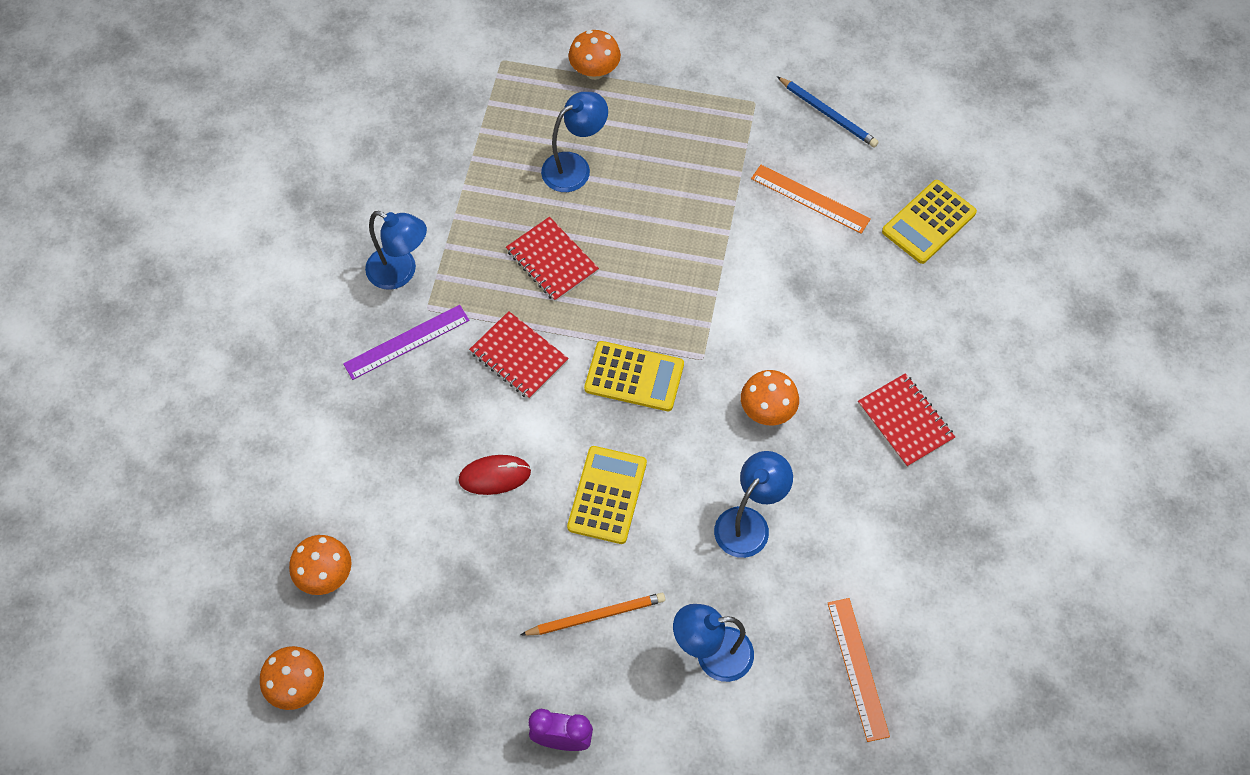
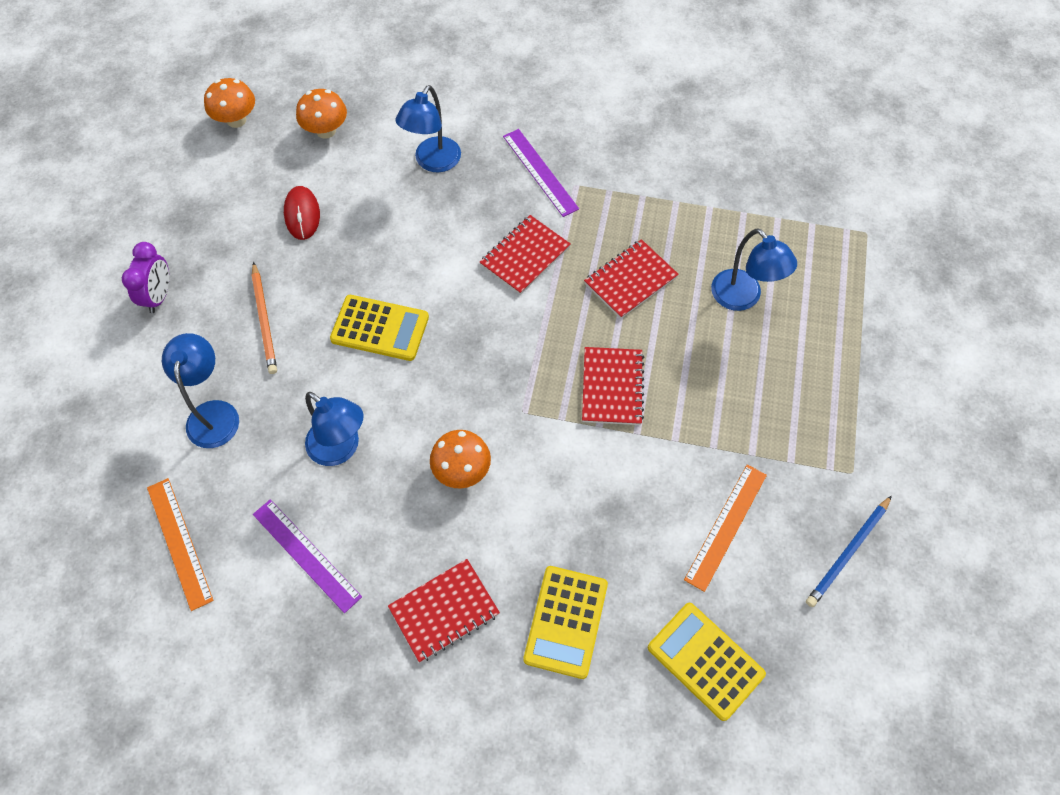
camera: 90 degrees right, 0 degrees up
(400, 272) = (611, 164): blue lamp -> blue lamp (433, 162)
(494, 476) = (405, 241): red mouse -> red mouse (302, 214)
(595, 71) = (867, 314): orange mushroom -> none
(634, 377) = (502, 350): yellow calculator -> yellow calculator (566, 621)
(674, 281) = (612, 387): none -> red notebook
(858, 668) = (179, 543): orange ruler -> orange ruler turned 75 degrees clockwise
(861, 545) = (306, 555): none -> purple ruler

